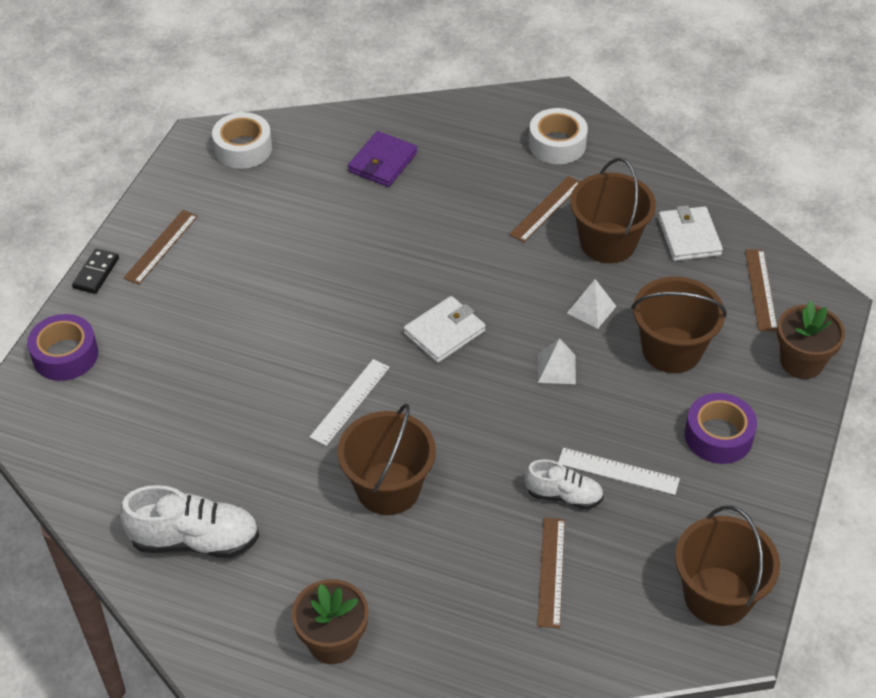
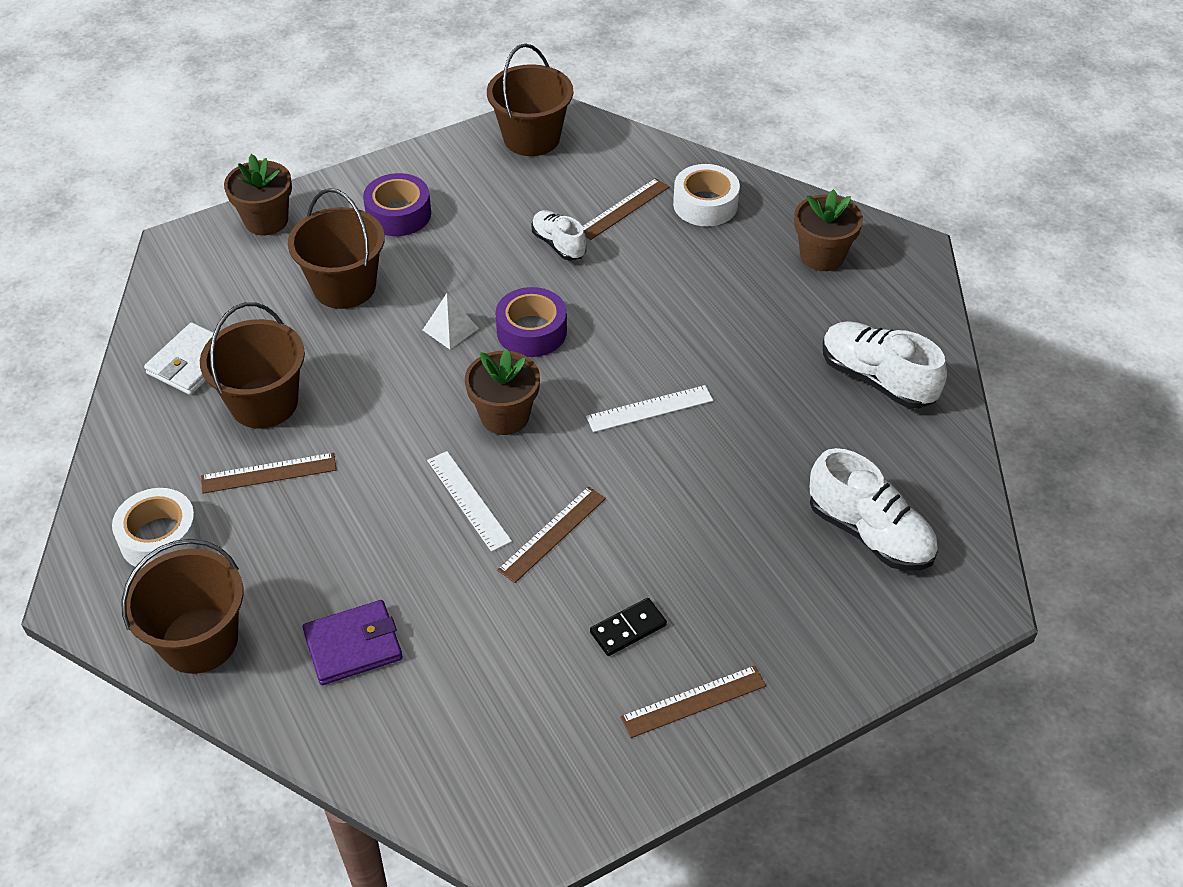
camera: 140 degrees left, 0 degrees up
(65, 355) = (889, 628): purple tape -> purple tape (531, 331)
(96, 273) = (792, 715): black domino -> black domino (628, 629)
(118, 409) = (869, 533): none -> white shoe
(243, 148) = (483, 786): white tape -> white tape (705, 204)
(388, 488) = (685, 325): brown bucket -> brown bucket (199, 640)
(444, 332) = (505, 416): white wallet -> brown flower pot
(591, 309) = (359, 356): white pyramid -> none
(618, 471) = (499, 236): white ruler -> white ruler (468, 500)
(761, 289) = (208, 285): brown ruler -> brown ruler (552, 533)

